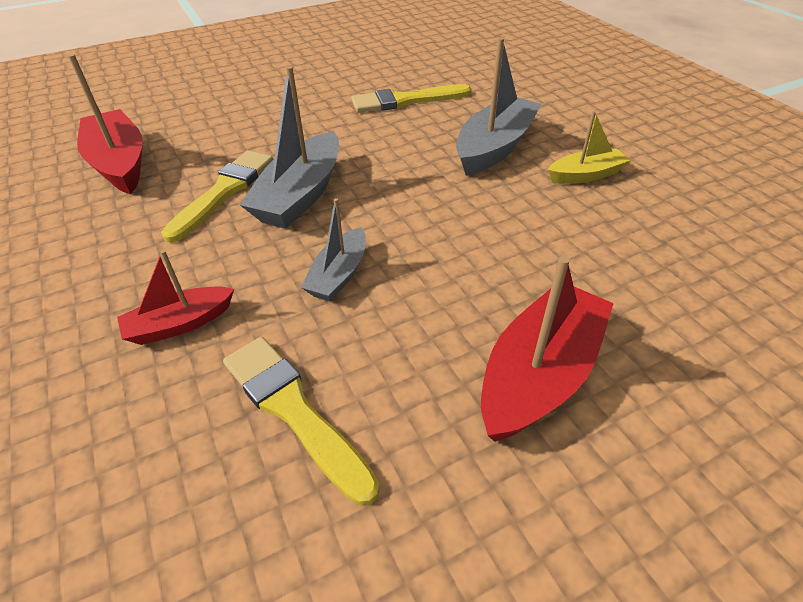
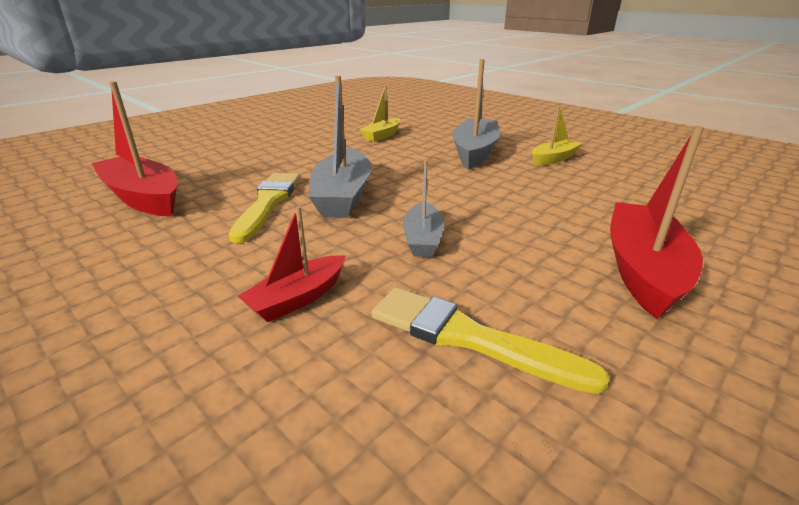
camera: 20 degrees left, 15 degrees down
(406, 100) = (382, 136): yellow brush -> yellow boat

